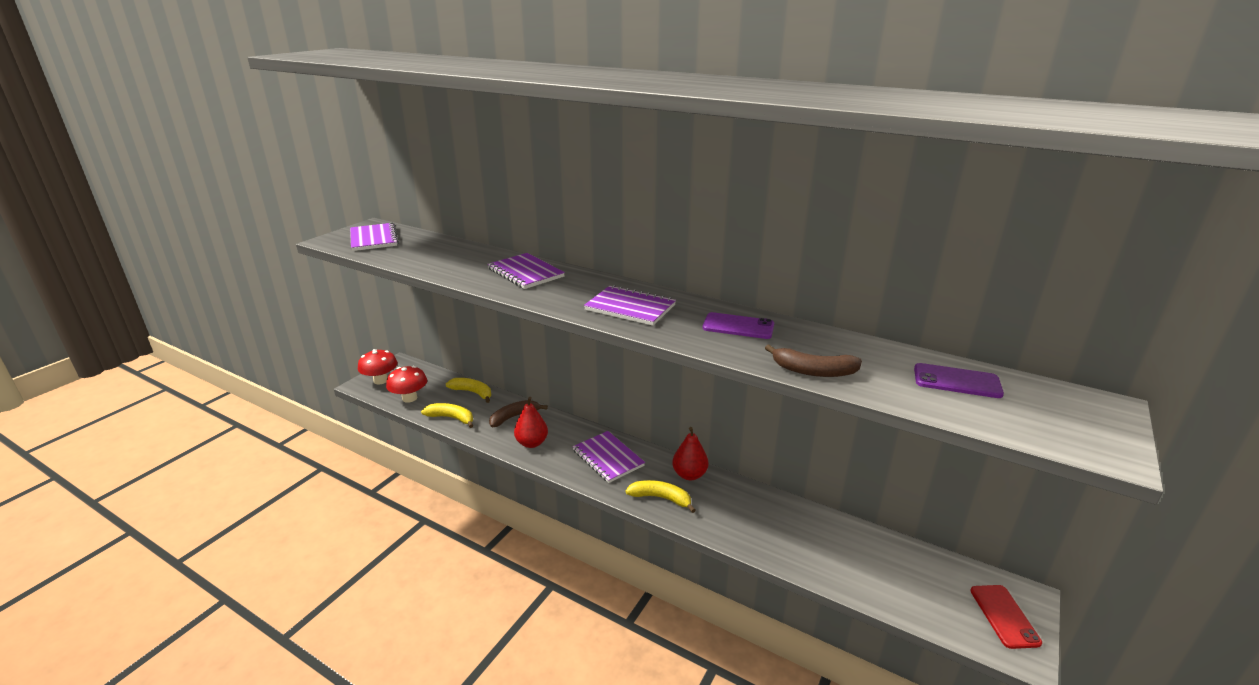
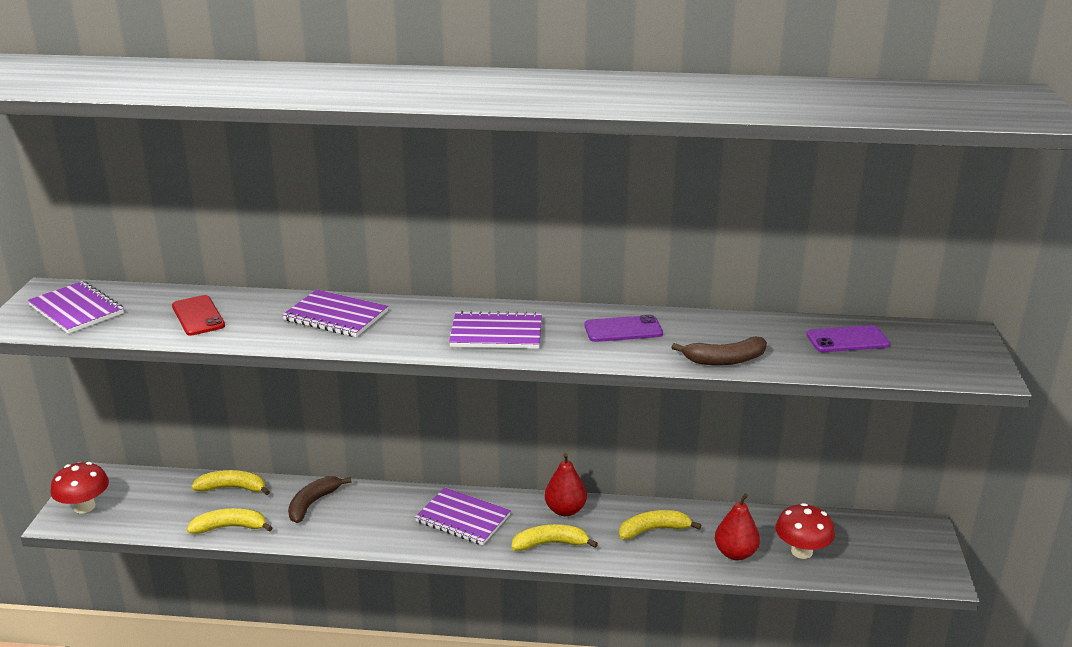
camera: 25 degrees left, 0 degrees up
(409, 398) = (149, 518): red mushroom -> red mushroom (801, 551)
(532, 443) = (359, 528): red pear -> red pear (735, 553)
(753, 513) = (653, 530): none -> yellow banana
(1004, 616) = (915, 551): red phone -> red phone (198, 316)

